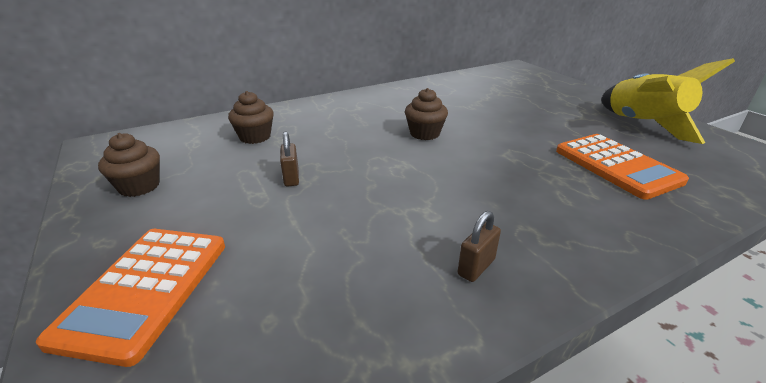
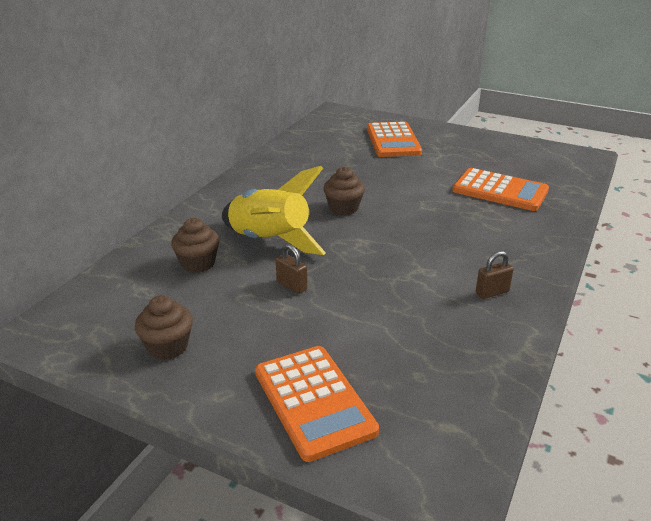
camera: 35 degrees left, 0 degrees up
(476, 267) = (492, 292): brown padlock -> brown padlock turned 60 degrees clockwise
(544, 96) = (393, 140): none -> orange calculator
(642, 125) = (485, 149): yellow rocket -> yellow rocket (269, 241)

